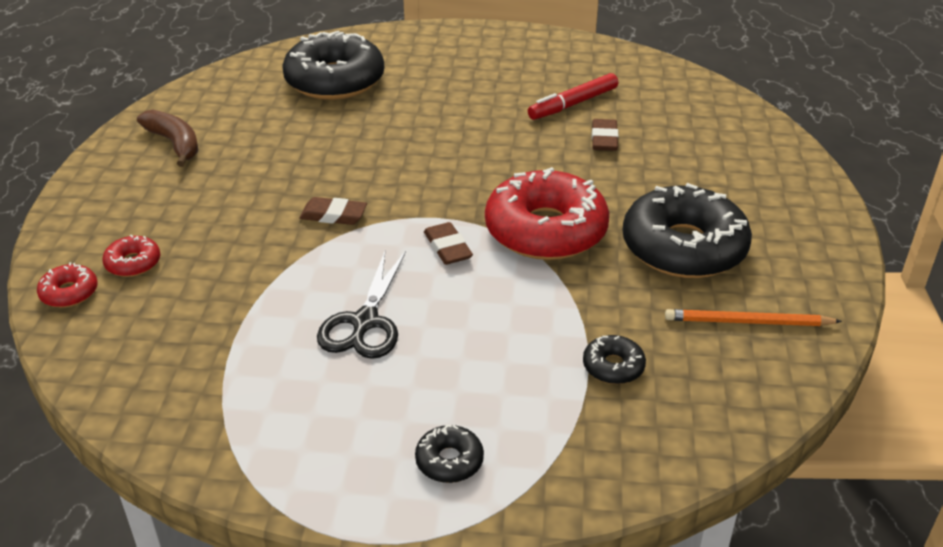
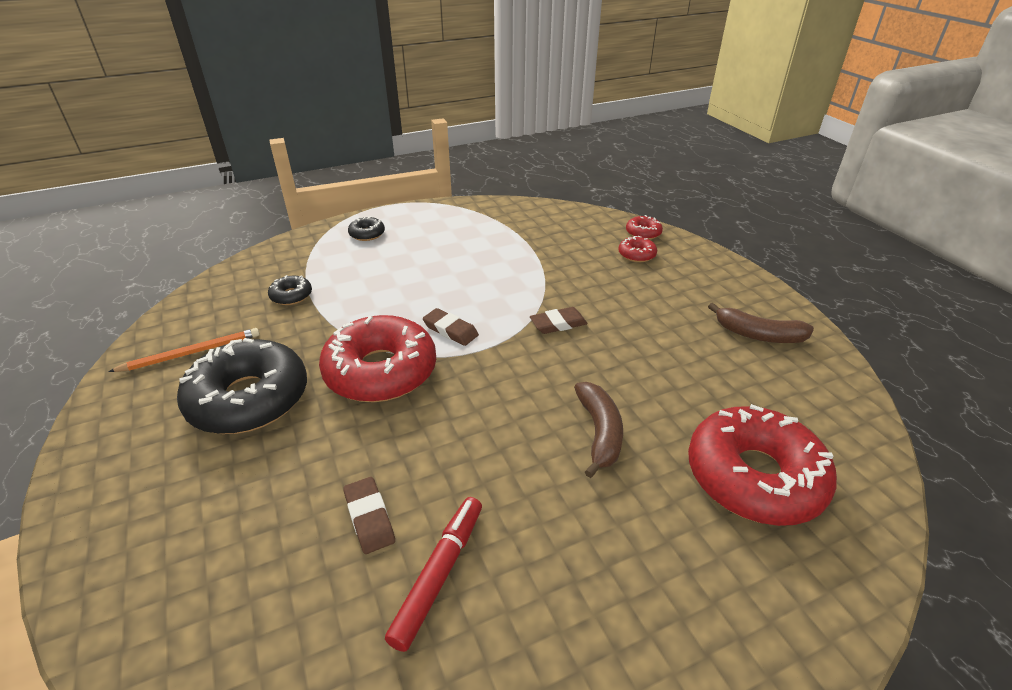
camera: 150 degrees right, 0 degrees up
(335, 81) = (754, 476): black donut -> red donut
(365, 322) = (463, 271): black scissors -> none
(403, 129) = (599, 432): none -> brown banana

